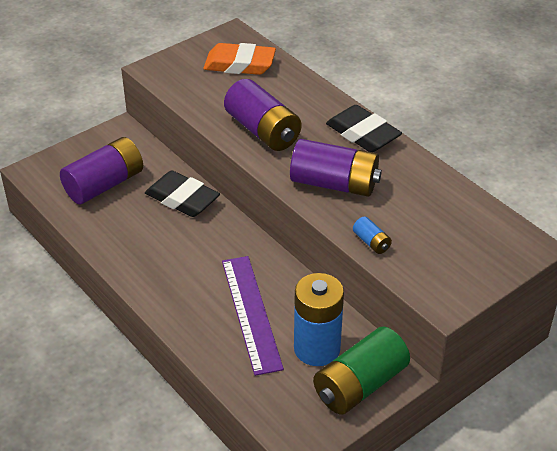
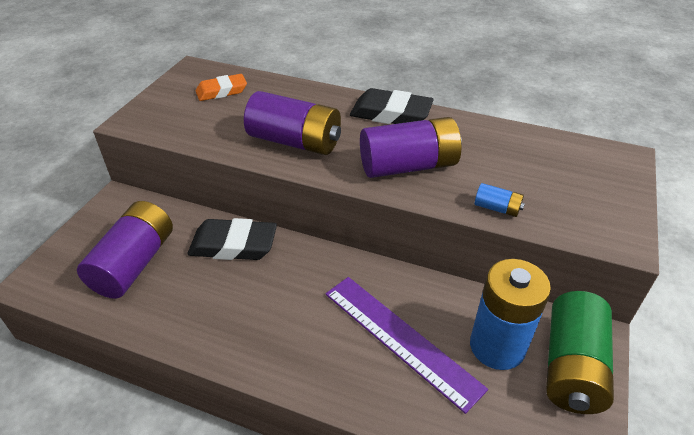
camera: 30 degrees left, 0 degrees up
(239, 64) = (221, 91): orange eraser -> orange eraser, size x0.67

